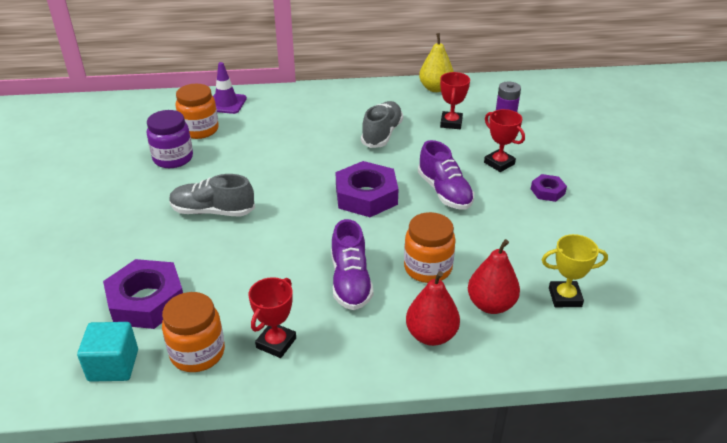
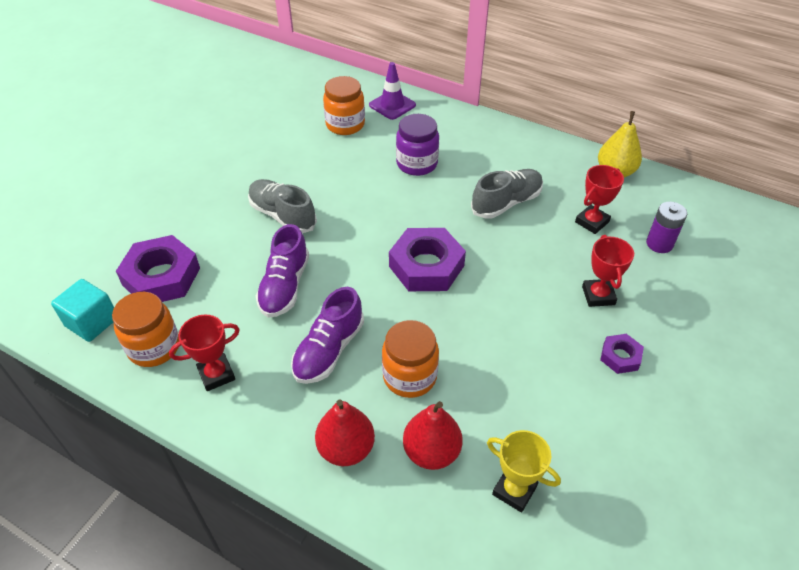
camera: 35 degrees right, 10 degrees up
(173, 158) = (298, 145): purple jar -> purple jar (417, 164)
(444, 192) = (507, 300): purple shoe -> purple shoe (285, 286)

